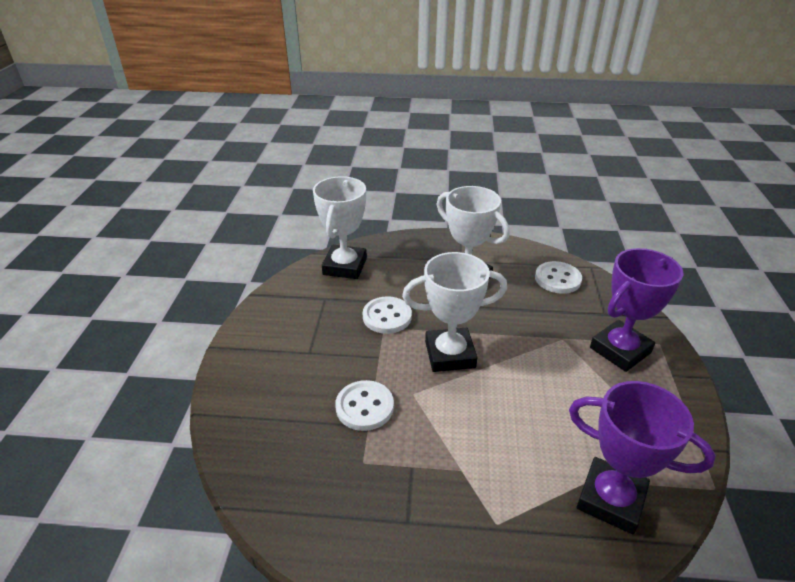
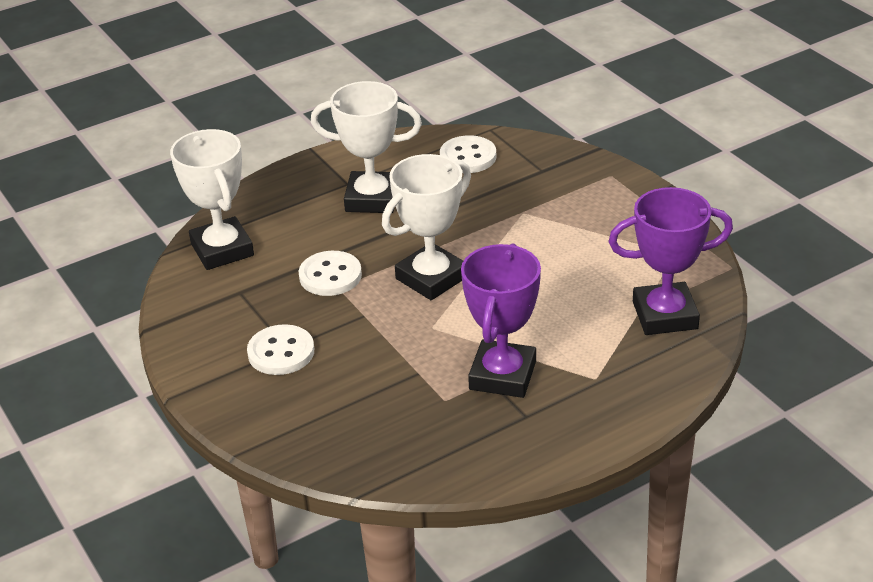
camera: 35 degrees left, 0 degrees up
(364, 407) = (398, 361): white button -> white button (281, 352)
(620, 350) = (582, 197): purple trophy -> purple trophy (502, 375)

